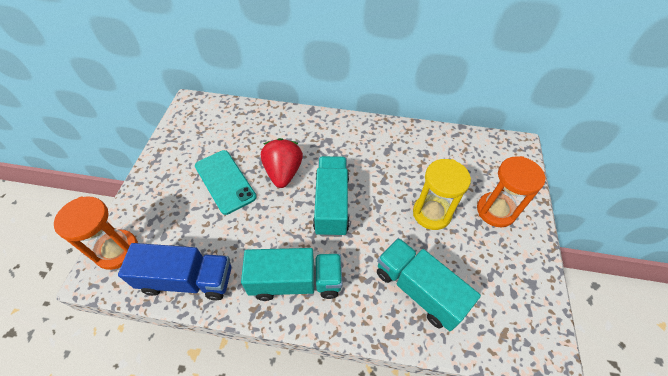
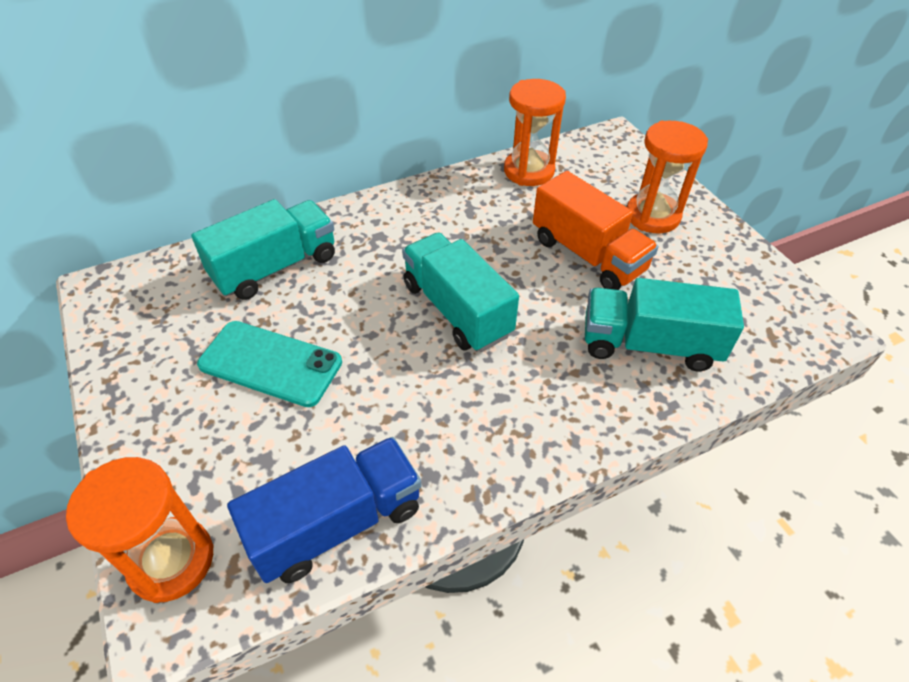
camera: 35 degrees left, 5 degrees down
(283, 172) = (351, 306): red strawberry -> none
(295, 282) = (497, 427): turquoise truck -> turquoise truck (275, 267)
(431, 213) = (587, 255): yellow hourglass -> orange truck
(443, 142) = (529, 171): none -> orange hourglass

